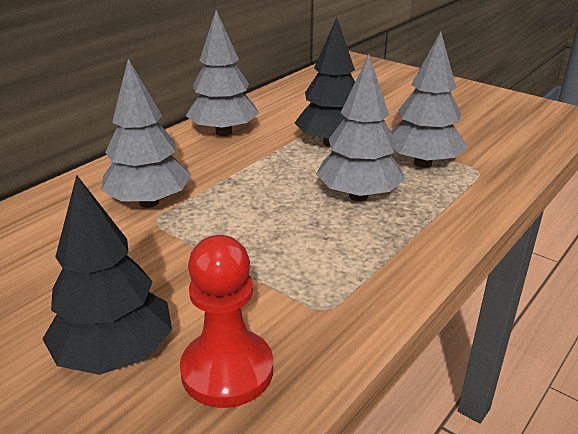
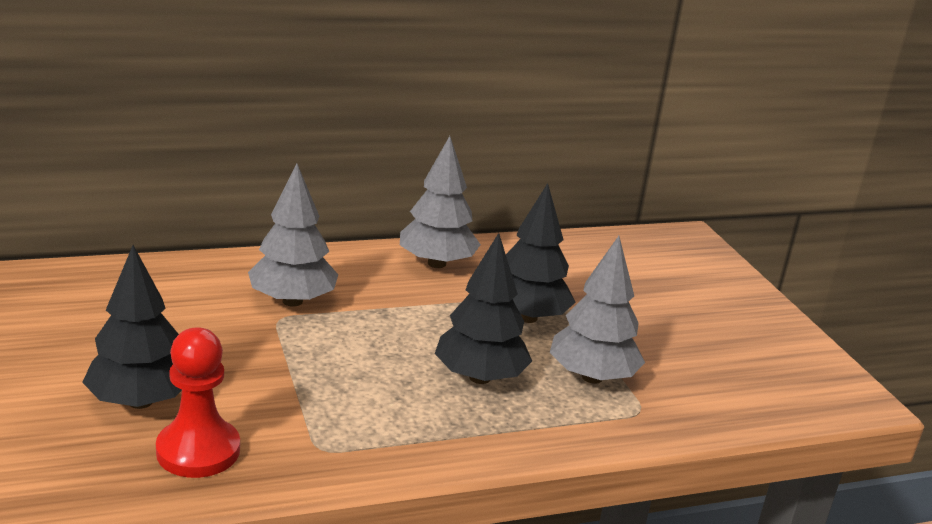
camera: 30 degrees right, 5 degrees down
(358, 196) = (480, 377): grey tree -> black tree

